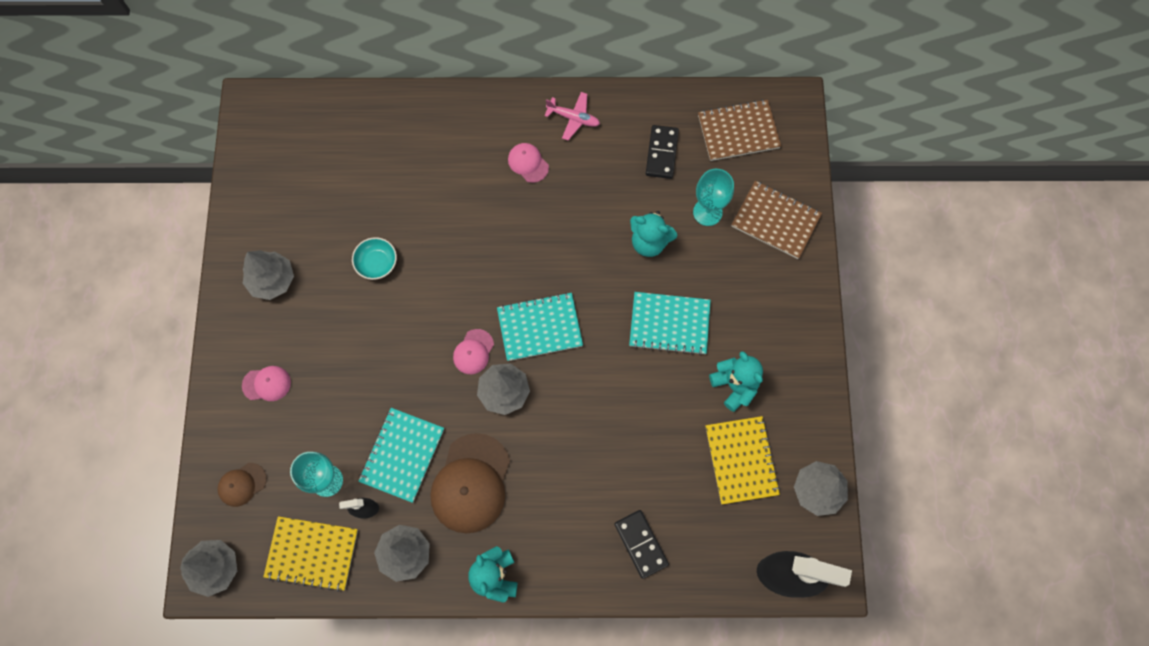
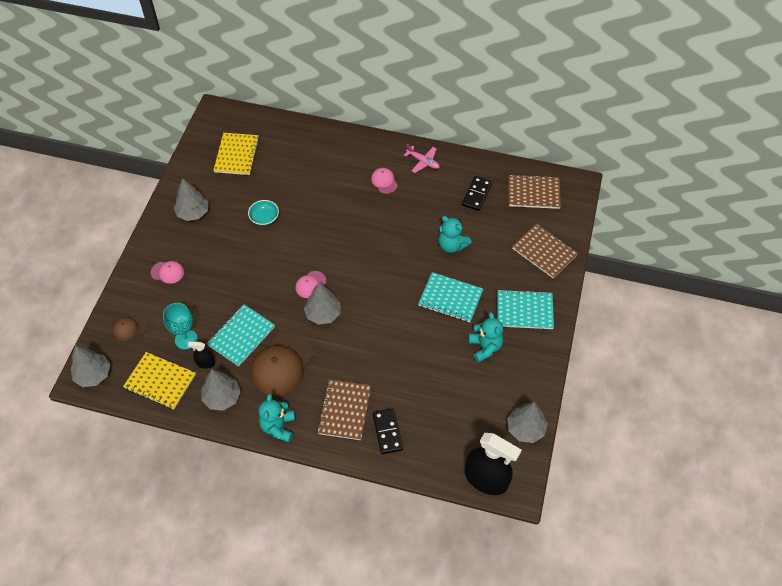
camera: 15 degrees right, 15 degrees down
(539, 327) = (360, 280): turquoise notebook -> turquoise notebook (524, 310)
(575, 528) = (344, 410): none -> brown notebook
(707, 212) = (498, 236): turquoise goblet -> none
(741, 460) = (475, 396): yellow notebook -> yellow notebook (237, 155)

